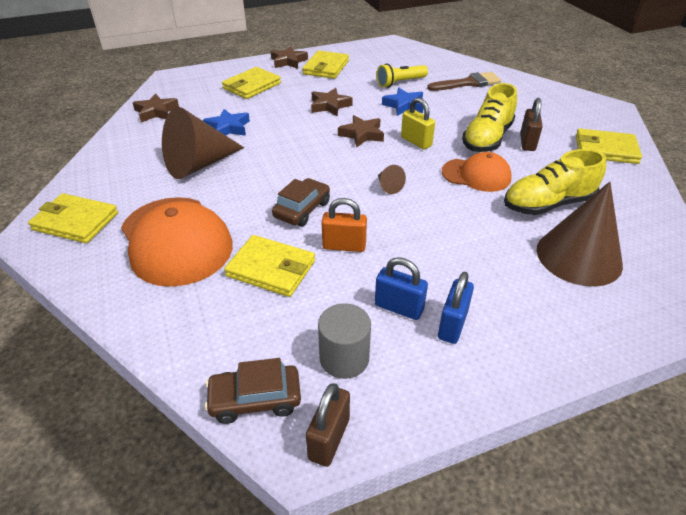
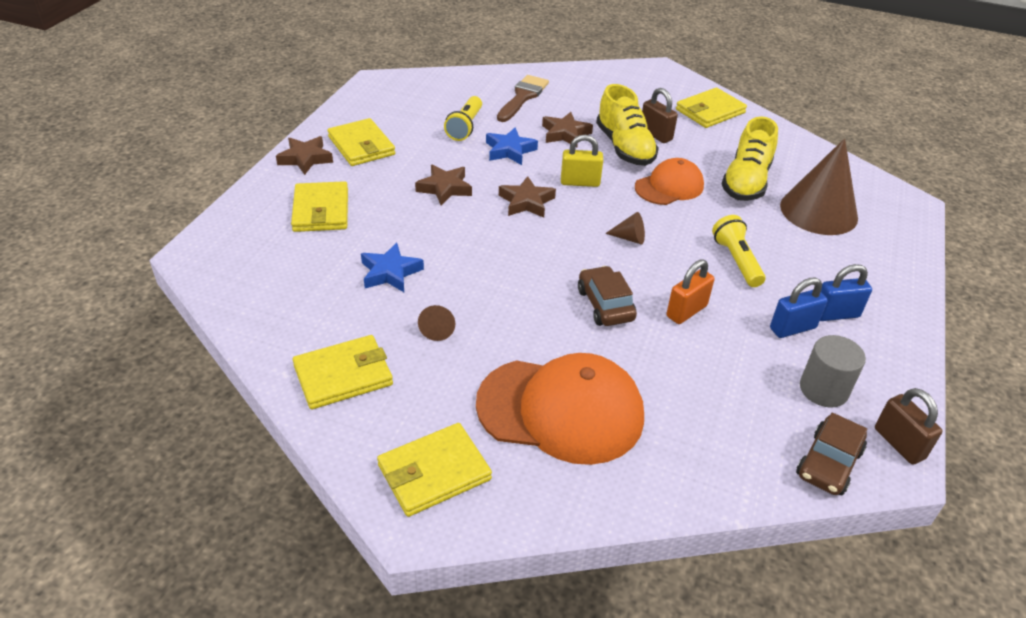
camera: 50 degrees left, 0 degrees up
(156, 112) = (269, 305): brown star -> brown star (565, 134)
(199, 164) = (438, 329): brown cone -> brown cone, size x0.41
(271, 269) = (673, 370): yellow wallet -> yellow wallet (343, 375)
(439, 243) = (736, 260): none -> yellow flashlight
(452, 325) = (835, 314): blue padlock -> blue padlock turned 75 degrees counterclockwise

